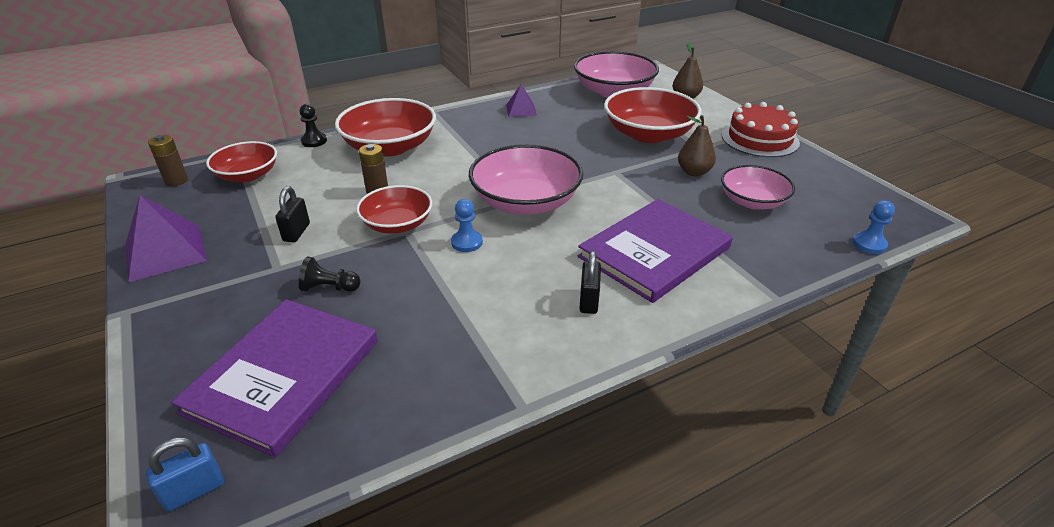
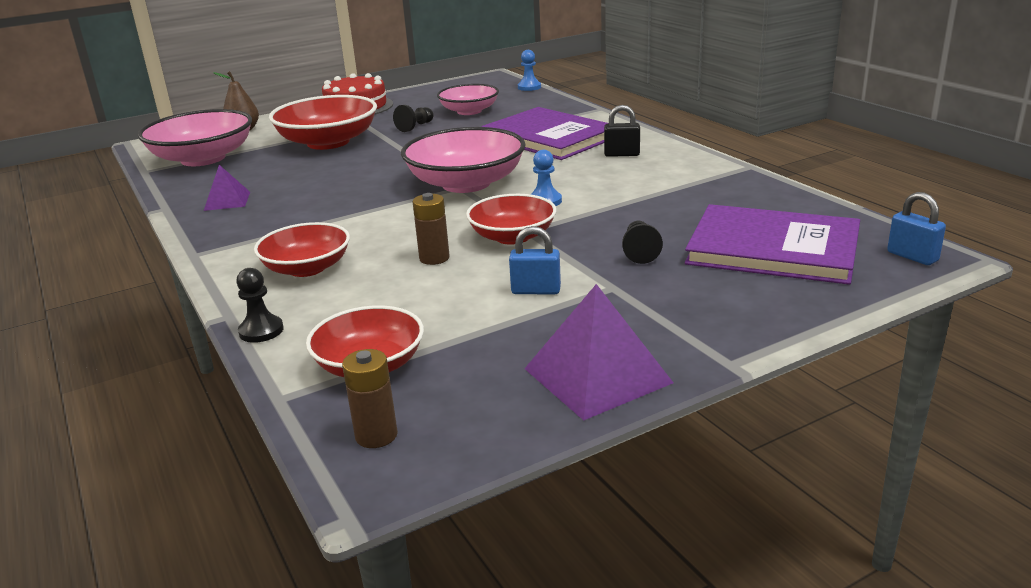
camera: 90 degrees left, 10 degrees down
(296, 232) = (536, 290): black padlock -> blue padlock
(390, 147) = (307, 268): red bowl -> red bowl, size x0.63
(694, 172) = (415, 127): brown pear -> black pawn

